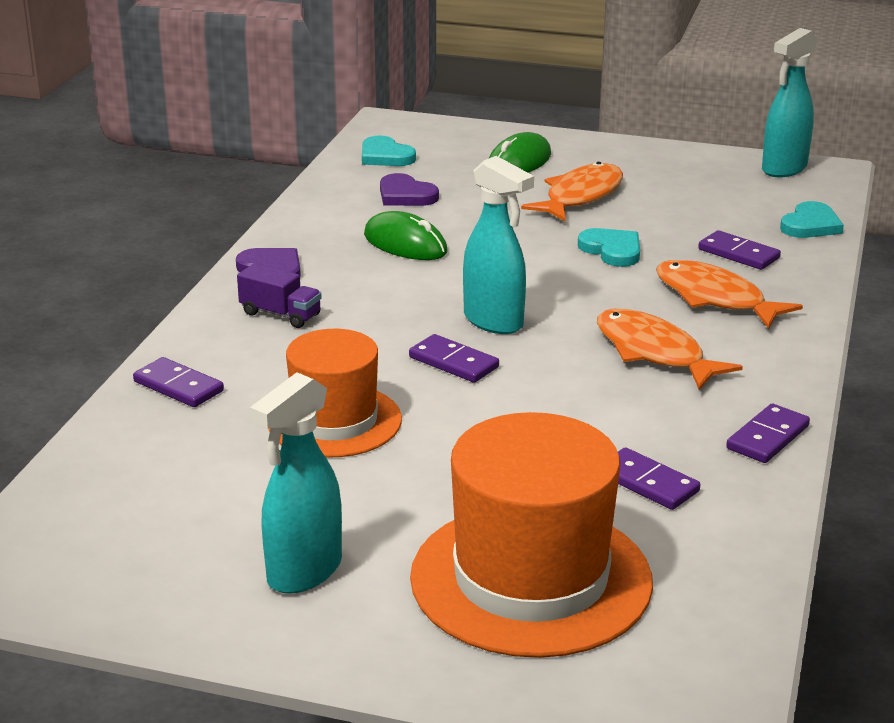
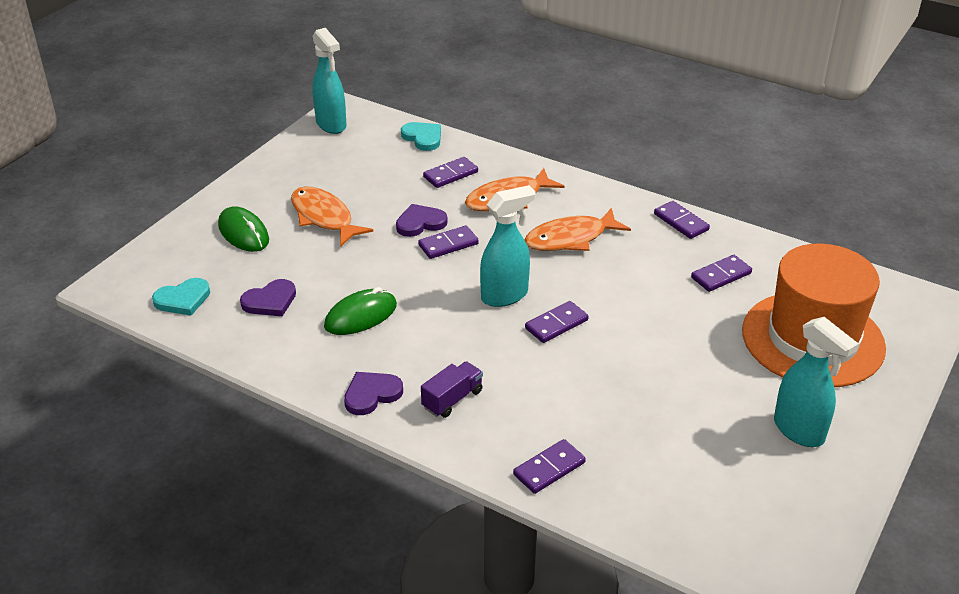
camera: 75 degrees left, 10 degrees up
(334, 421) = (621, 392): orange hat -> none
(578, 273) = (448, 244): none -> purple domino
(612, 250) = (420, 223): turquoise heart -> purple heart

